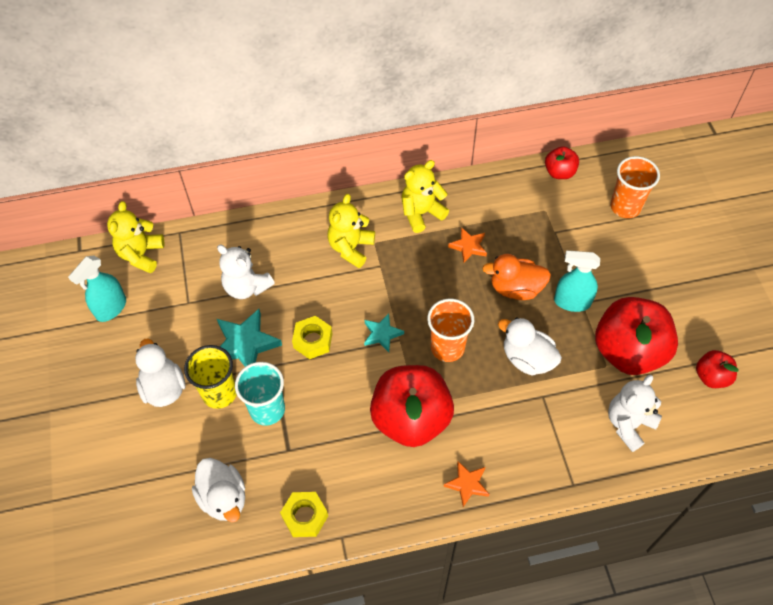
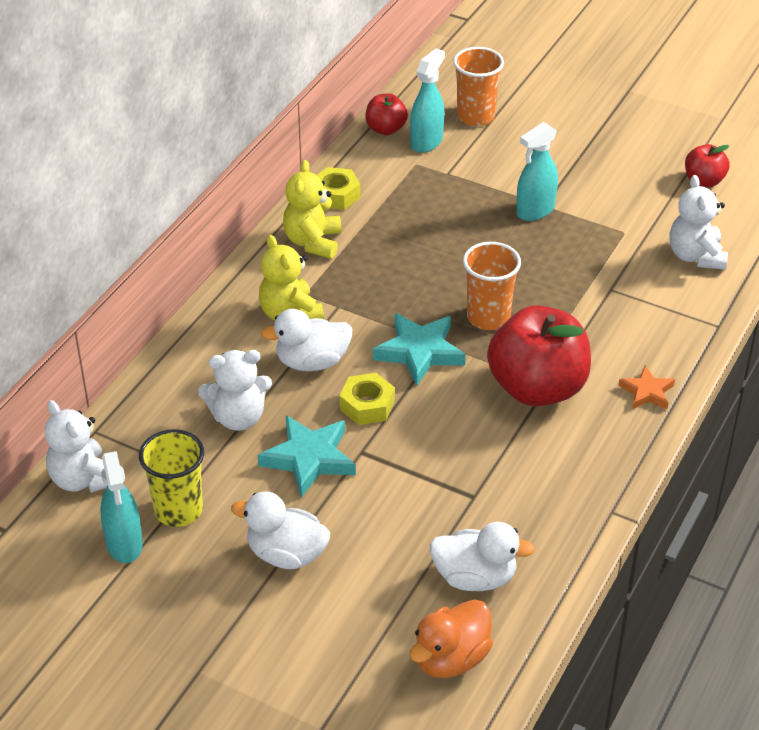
camera: 50 degrees left, 15 degrees down
(141, 255) = (83, 479): yellow teddy bear -> white teddy bear
(219, 393) = (346, 512): yellow cup -> yellow cup (178, 510)
(267, 409) = (409, 486): turquoise cup -> none
(305, 516) = (562, 526): yellow nut -> yellow nut (336, 195)
(382, 334) = (420, 352): turquoise star -> turquoise star, size x1.68
(468, 246) = (393, 235): orange star -> none
(515, 288) = (478, 235): orange duck -> orange duck (451, 658)
(527, 359) = (561, 274): white duck -> white duck (312, 362)
(571, 200) = (426, 142): none -> turquoise spray bottle
(628, 351) = (625, 210): red apple -> none

